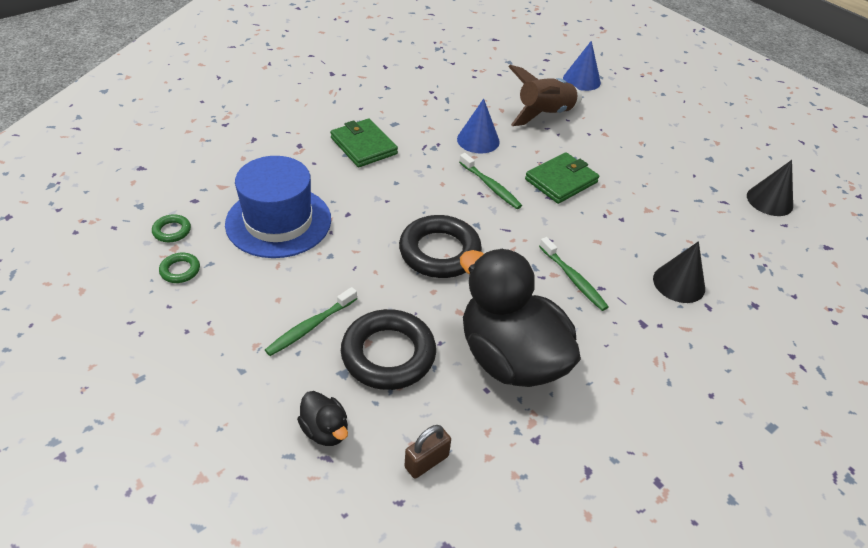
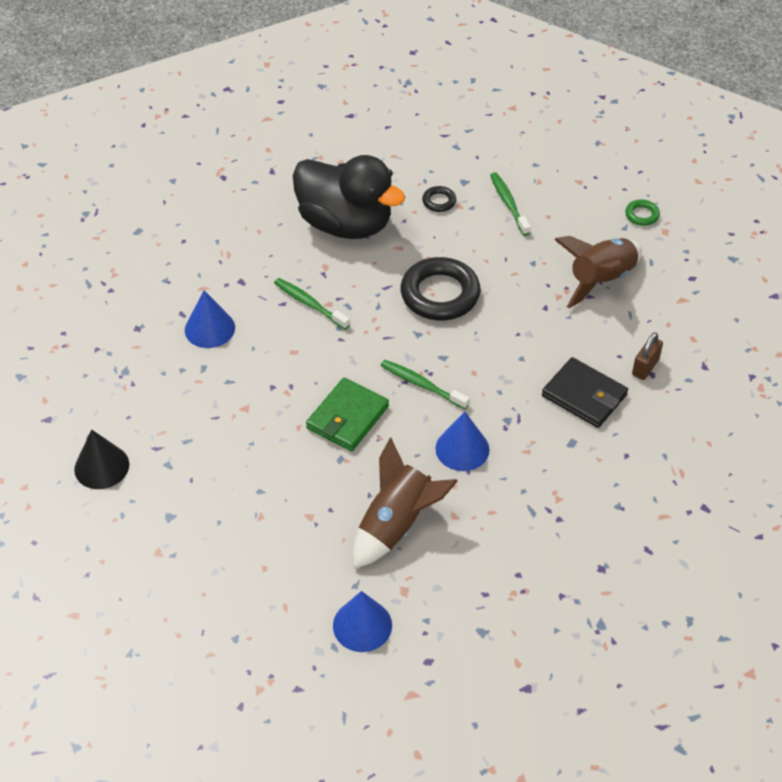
camera: 165 degrees right, 5 degrees up
(172, 231) = (681, 244): green ring -> none
(278, 221) = (600, 280): blue hat -> brown rocket
(310, 327) = (508, 204): green toothbrush -> green toothbrush turned 45 degrees counterclockwise
(325, 430) = (454, 147): black duck -> none
(363, 146) = (584, 395): green wallet -> black wallet
(388, 354) = (439, 201): black ring -> black ring, size x0.45
(426, 461) = (380, 149): brown padlock -> brown padlock (645, 367)
(679, 283) = (209, 328): black cone -> blue cone

